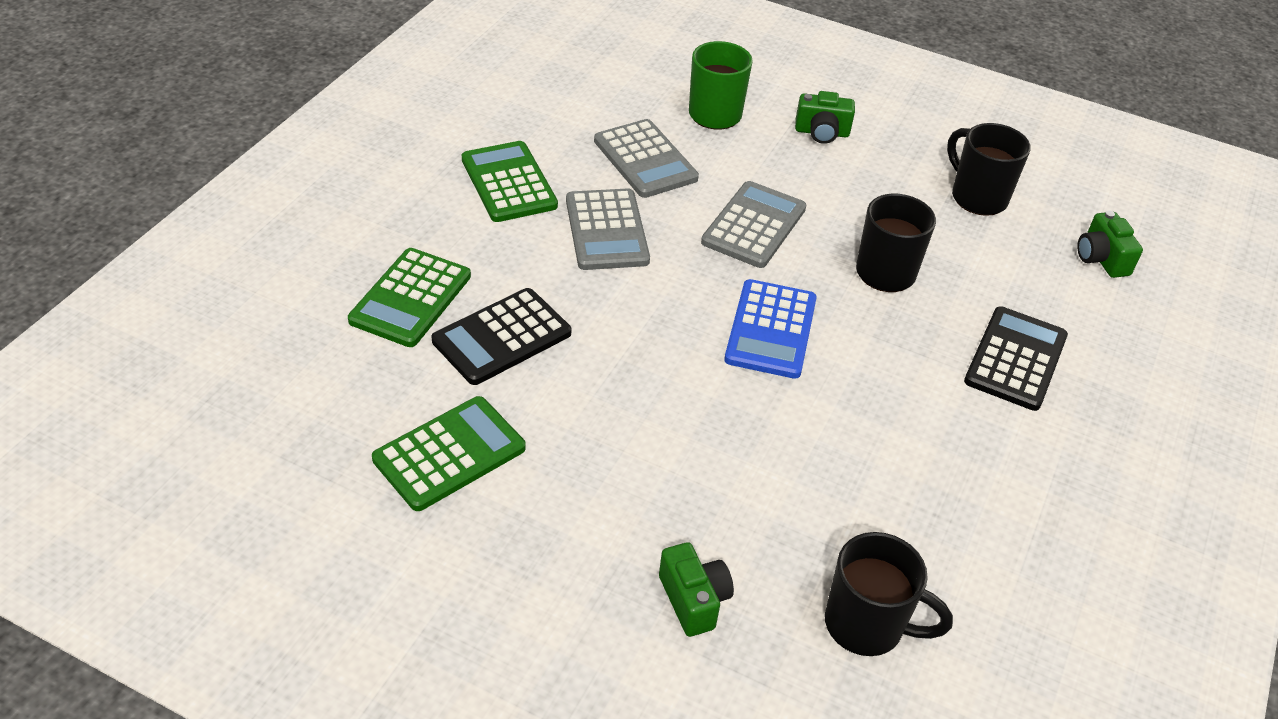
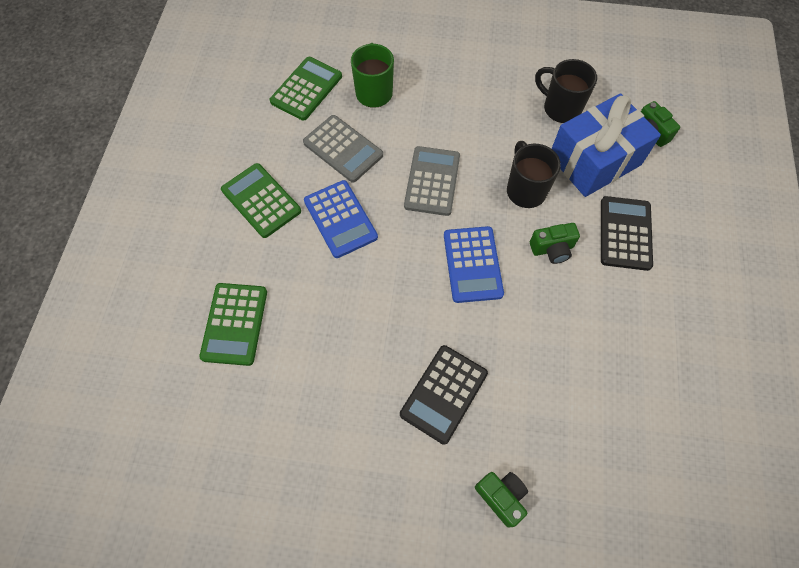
camera: 15 degrees left, 20 degrees up
(449, 454) = (310, 443): green calculator -> green calculator (306, 89)
(502, 337) = (307, 334): black calculator -> black calculator (444, 394)
(607, 230) = (340, 219): grey calculator -> blue calculator
(821, 132) = (447, 86): green camera -> green camera (552, 249)
(866, 625) = (607, 474): black mug -> none
(1004, 266) = (595, 160): none -> blue gift

